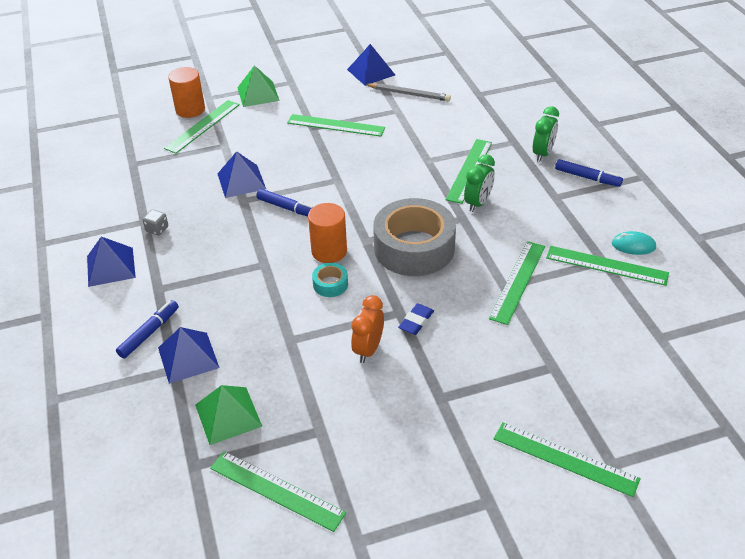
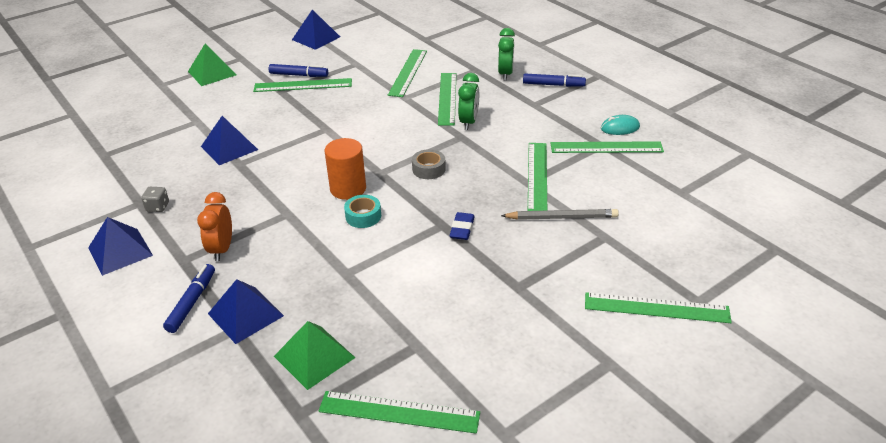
camera: 20 degrees left, 5 degrees down
(190, 109) = (146, 97): orange cylinder -> none
(202, 126) = (166, 109): green ruler -> green ruler (408, 72)
(287, 208) = (288, 161): blue marker -> blue marker (299, 75)
(368, 349) = (428, 263): orange clock -> orange clock (222, 249)
(409, 94) = (361, 49): grey pencil -> grey pencil (561, 217)
(414, 248) = (428, 169): grey tape -> grey tape, size x0.42

